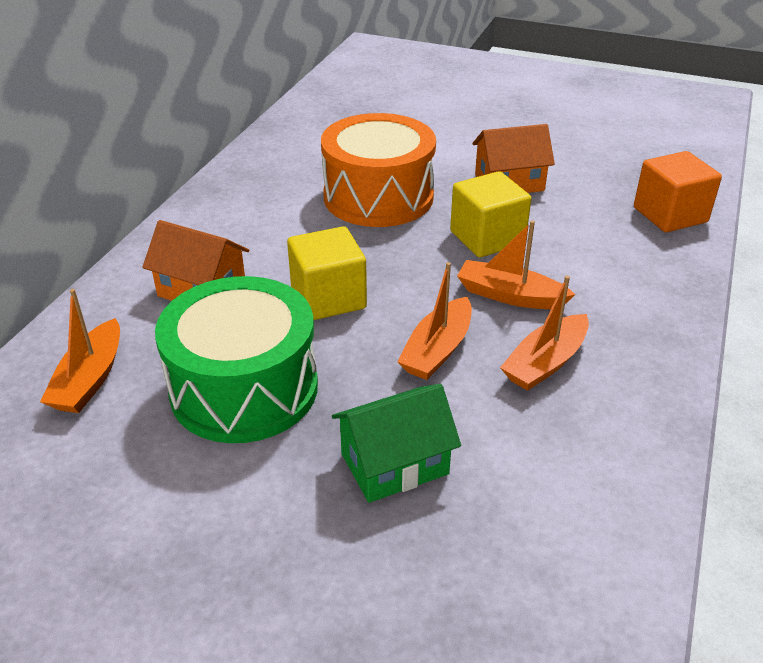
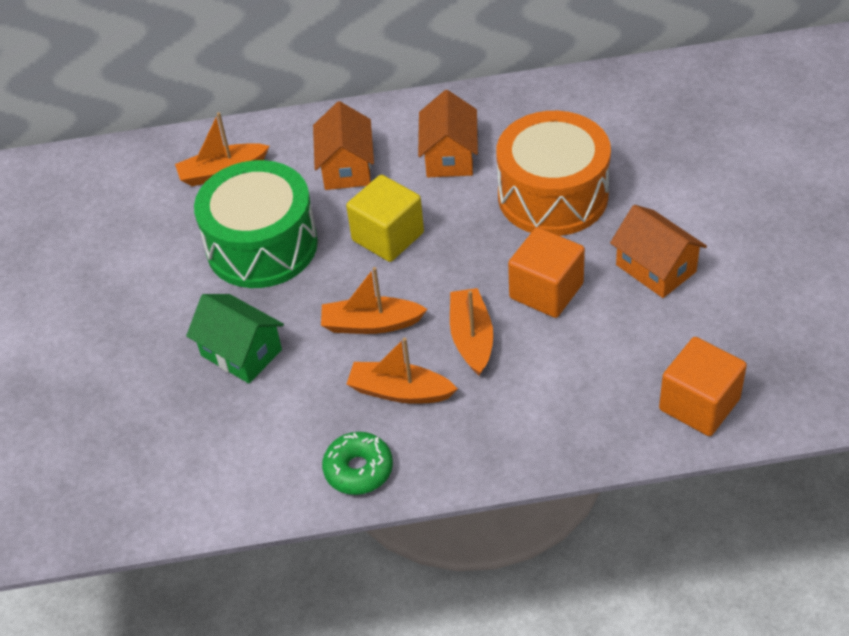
camera: 65 degrees right, 10 degrees up
(266, 228) = (449, 156): none -> orange house
(487, 238) = (546, 291): yellow cube -> orange cube
(635, 429) = (358, 469): none -> green donut

